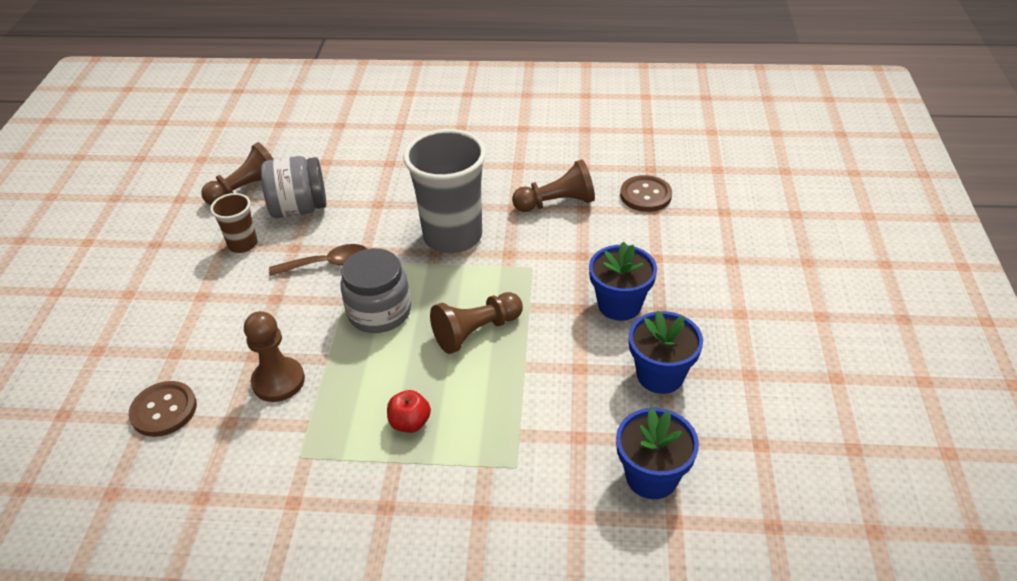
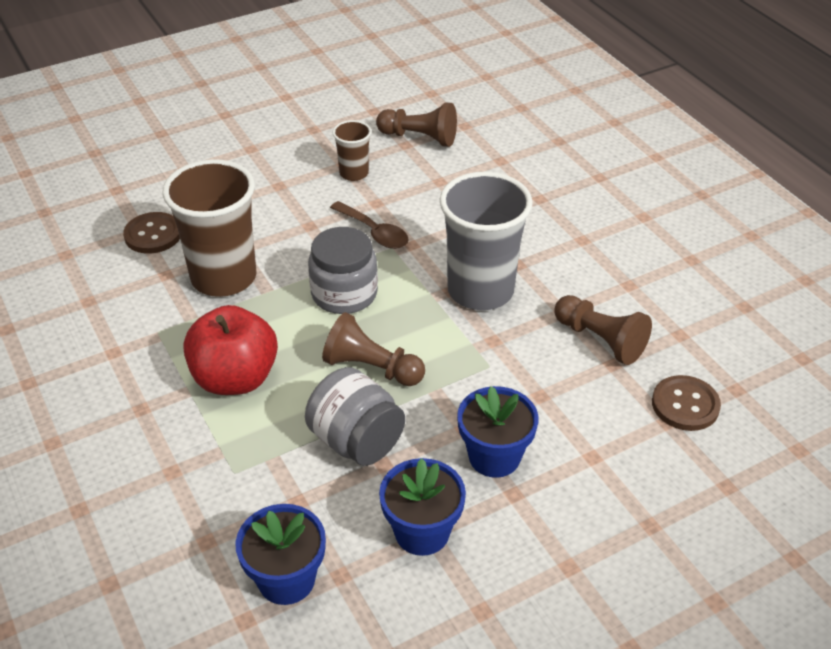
camera: 55 degrees right, 0 degrees up
(278, 381) = (224, 277): brown pawn -> brown cup
(299, 209) = (425, 179): grey jar -> grey jar (356, 441)
(410, 423) = (235, 378): red apple -> red apple, size x2.11

